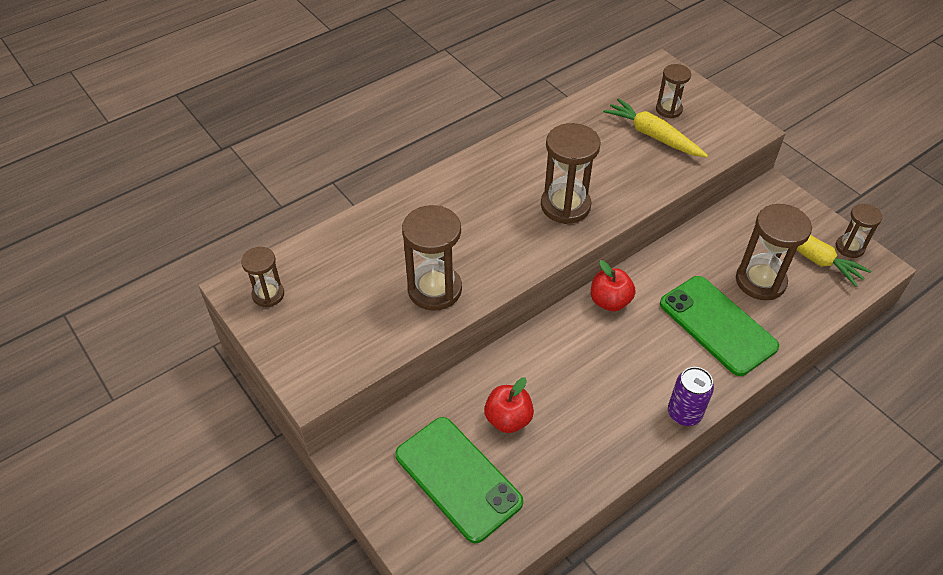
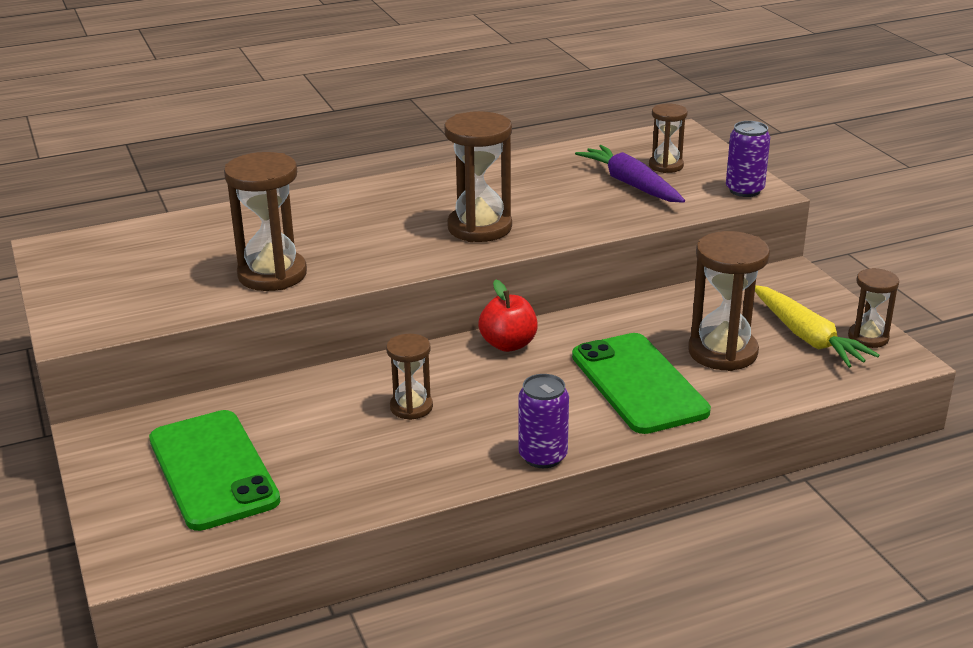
camera: 15 degrees right, 20 degrees down
(268, 294) = (80, 256): brown hourglass -> brown hourglass (411, 407)
(508, 419) = (310, 428): red apple -> none
(653, 136) = (631, 184): yellow carrot -> purple carrot
(737, 130) = (744, 190): none -> purple can

